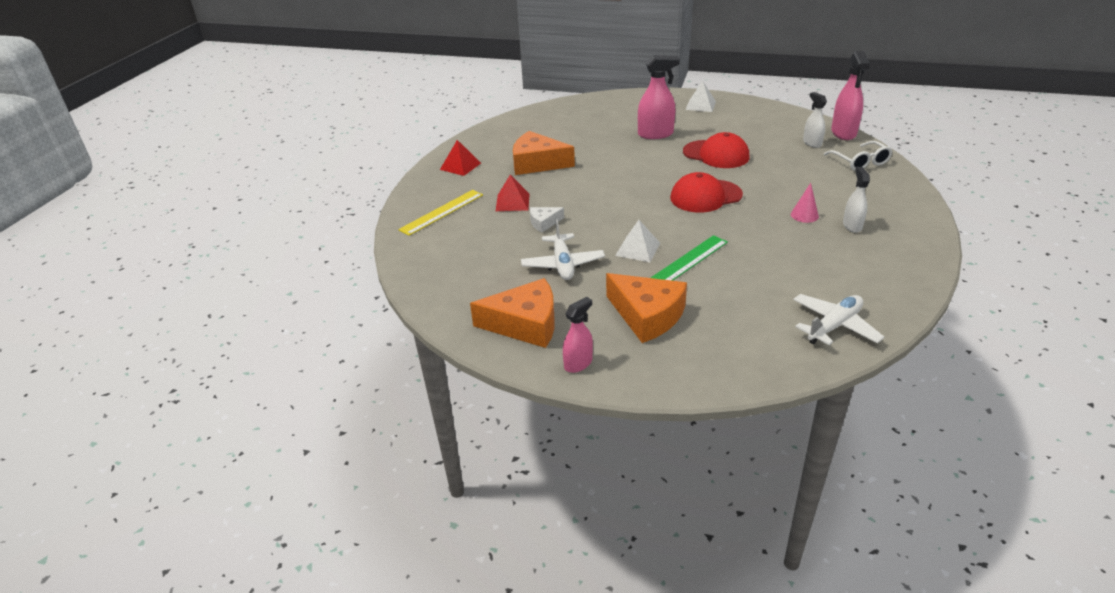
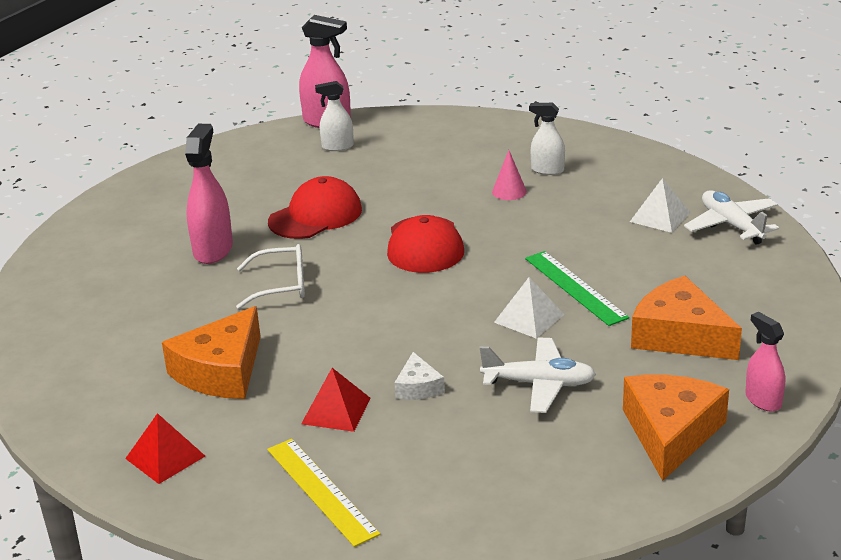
camera: 75 degrees left, 5 degrees down
(647, 315) = (680, 336): orange cheese -> orange cheese turned 105 degrees counterclockwise
(700, 105) = (151, 197): white pyramid -> white pyramid (660, 217)
(860, 162) = (408, 130): white glasses -> white glasses (281, 285)

